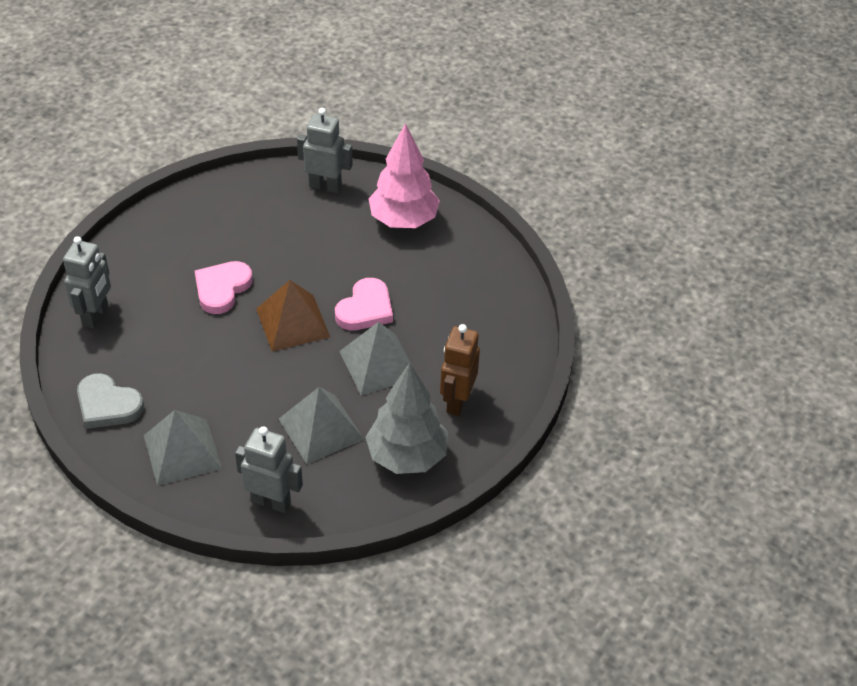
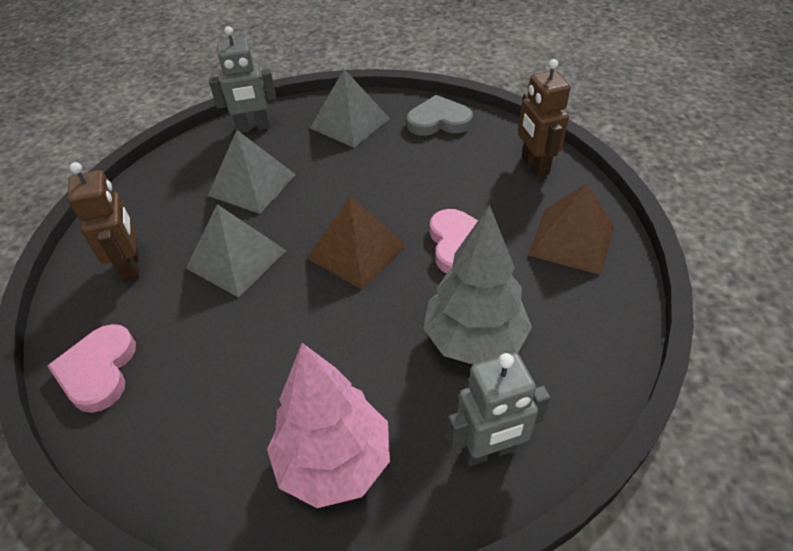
camera: 150 degrees right, 0 degrees up
(96, 315) = (534, 166): grey robot -> brown robot
(150, 251) = (571, 240): none -> brown pyramid
(365, 309) = (292, 306): pink heart -> pink heart (98, 370)
(407, 456) = (159, 202): grey tree -> grey tree (474, 340)

